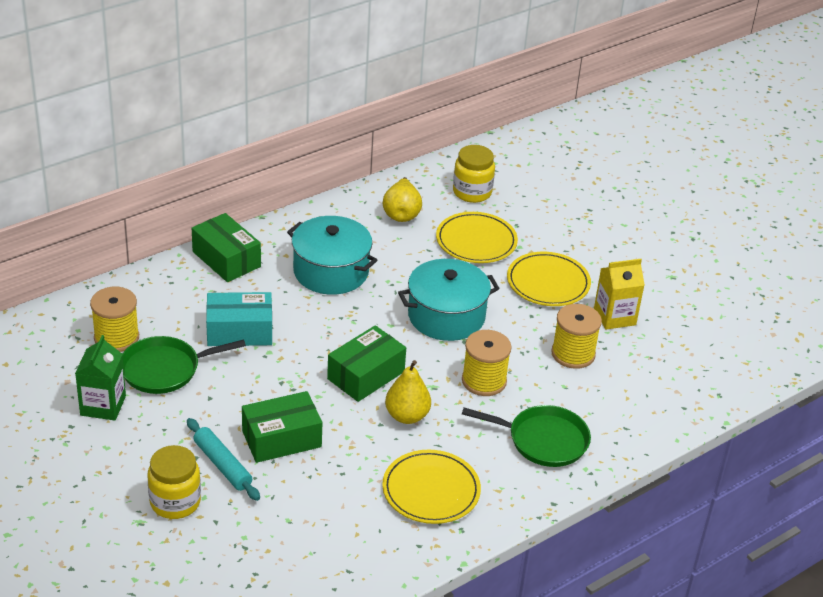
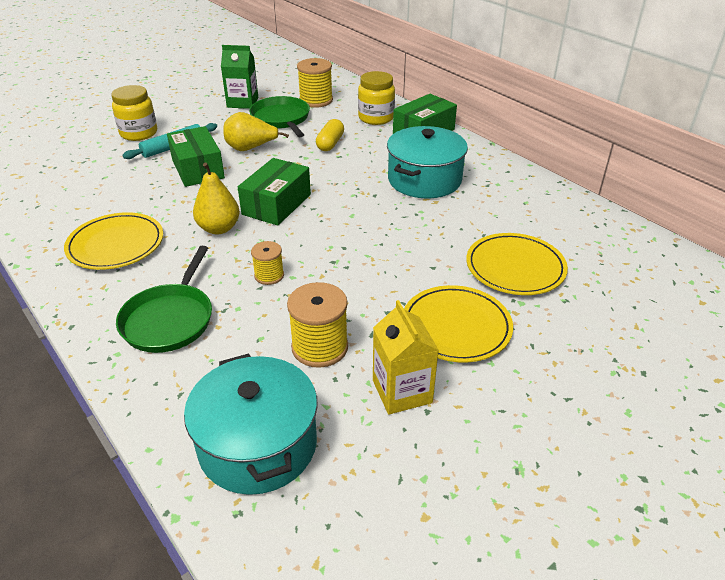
camera: 90 degrees right, 0 degrees up
(239, 331) = (330, 143): turquoise box -> yellow capsule
(366, 375) = (276, 204): green box -> green box turned 75 degrees clockwise
(401, 214) = (539, 215): yellow pear -> yellow pear (250, 148)
(446, 316) = (372, 248): turquoise pot -> turquoise pot (258, 444)
(472, 192) = (612, 263): yellow jar -> yellow jar (376, 118)
(484, 381) = (269, 275): yellow spool -> yellow spool, size x0.59

